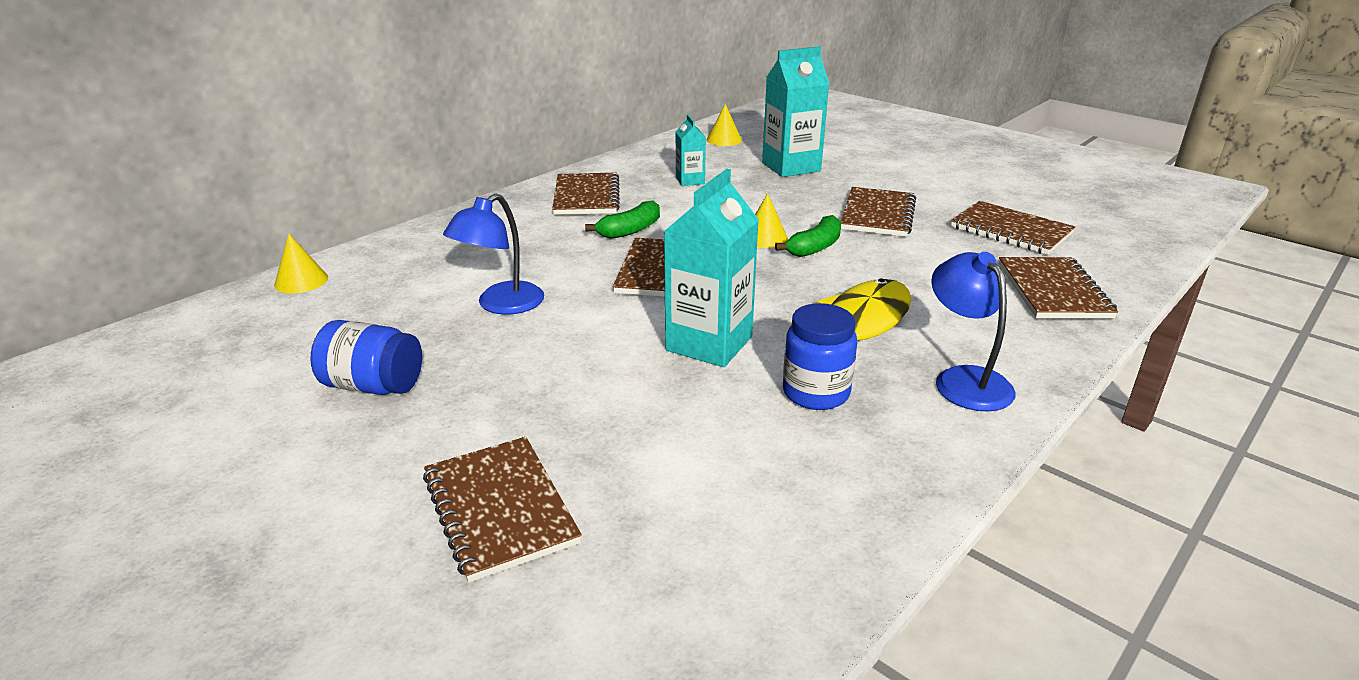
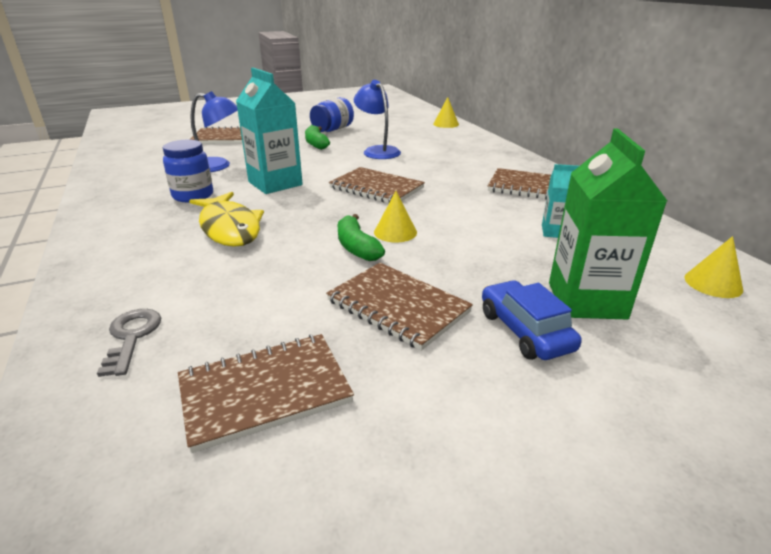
camera: 115 degrees right, 0 degrees up
(630, 230) = (452, 191): green banana -> green banana (316, 144)
(791, 167) = (586, 300): turquoise carton -> green carton
(850, 179) = (525, 331): none -> blue car
(964, 379) = (127, 237): blue lamp -> blue lamp (218, 166)
(1053, 291) = (132, 337): brown notebook -> grey key

